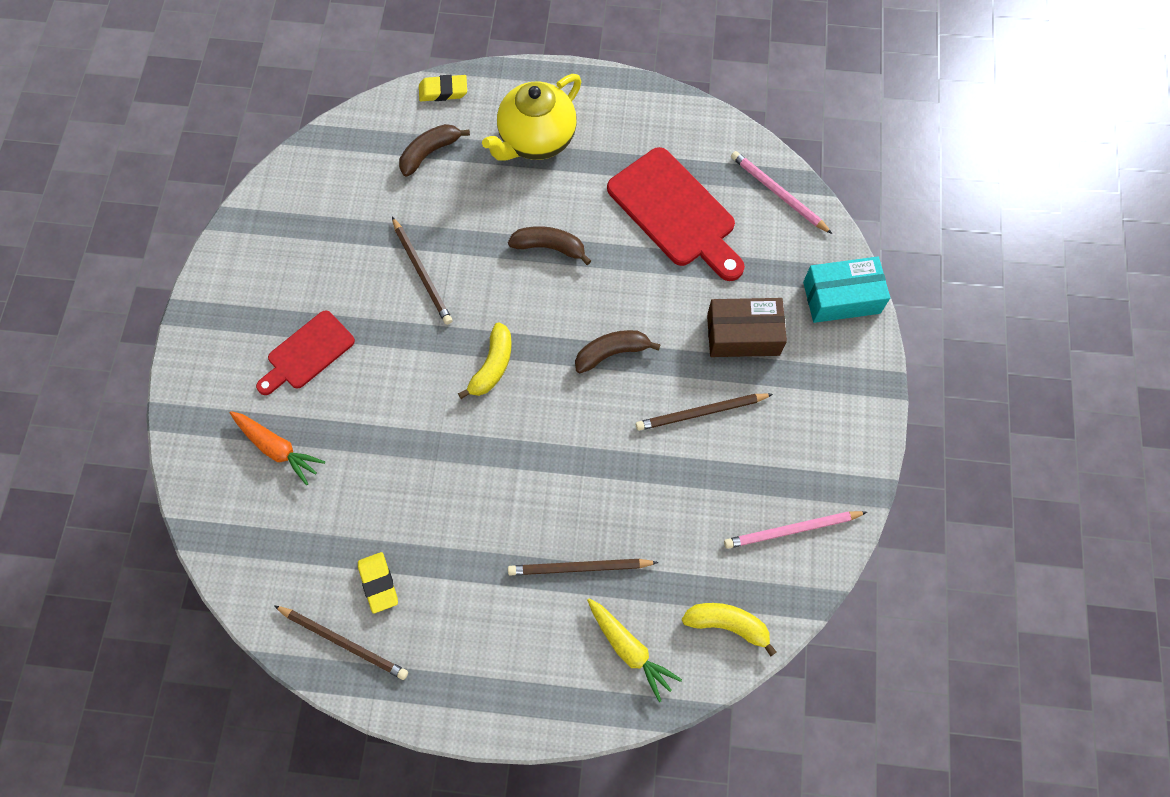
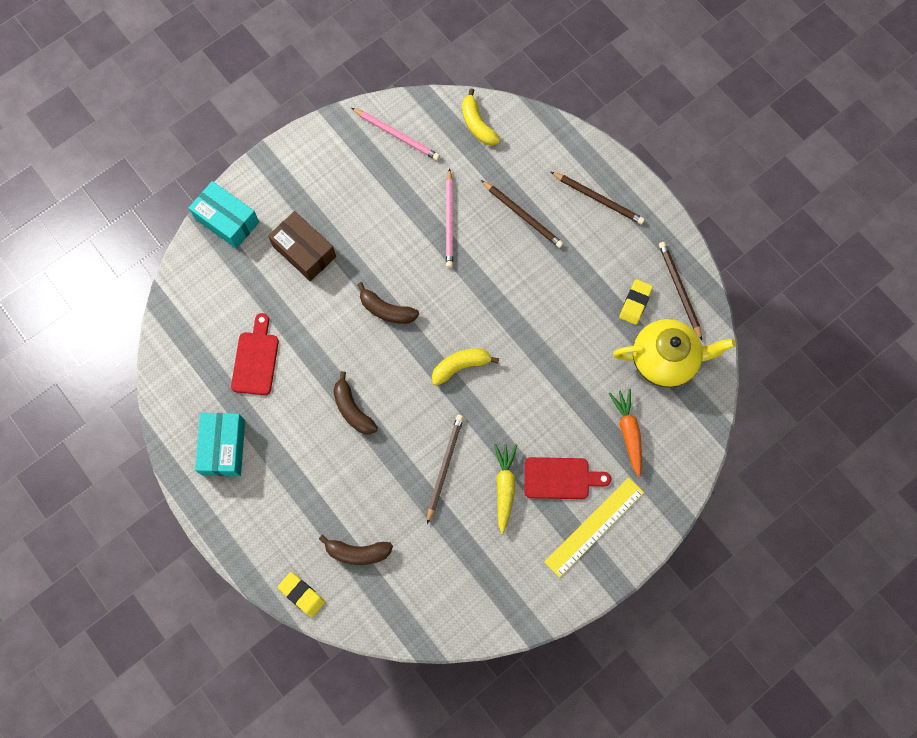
camera: 135 degrees left, 5 degrees up
(240, 340) = (594, 527): none -> yellow ruler
(536, 140) = (282, 494): yellow teapot -> yellow teapot (664, 360)
(621, 130) = (223, 447): none -> turquoise box
(629, 649) = (537, 157): yellow carrot -> yellow carrot (504, 487)
(675, 212) = (255, 359): red cutting board -> red cutting board, size x0.61
(701, 413) = (375, 232): brown pencil -> brown pencil (598, 199)
(778, 193) = (184, 313): pink pencil -> pink pencil (449, 220)

